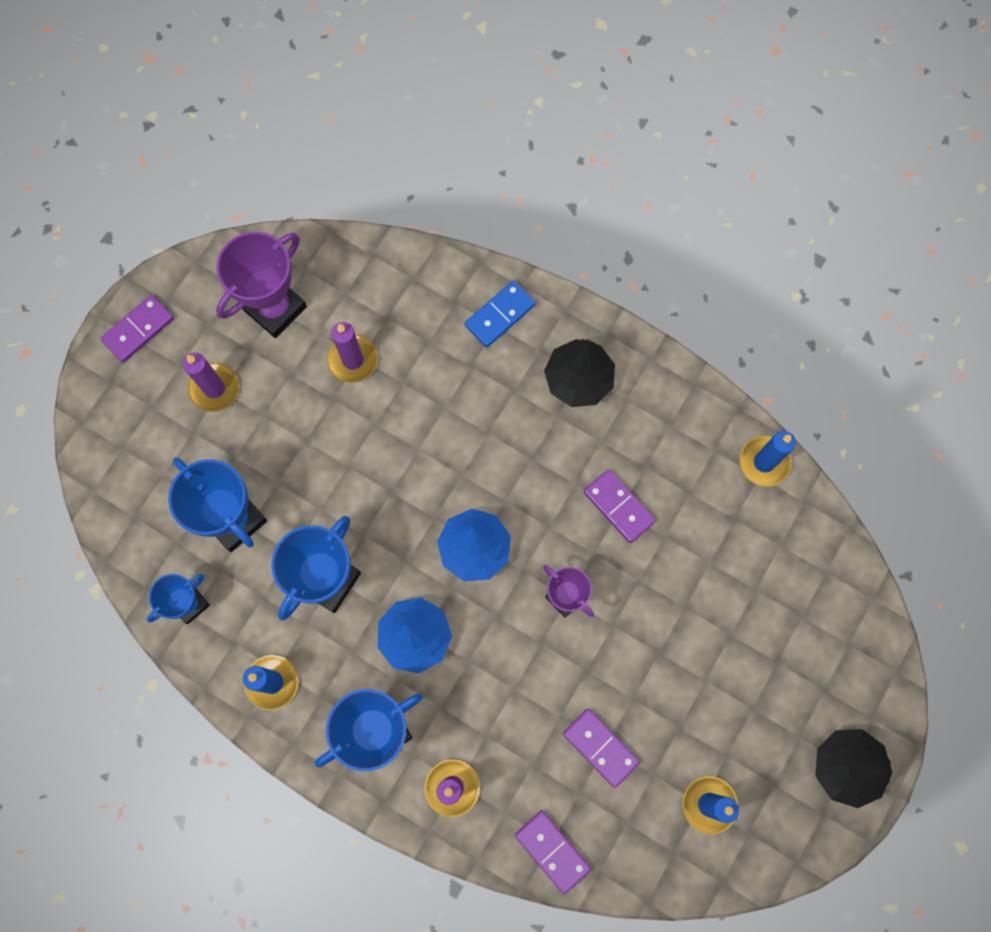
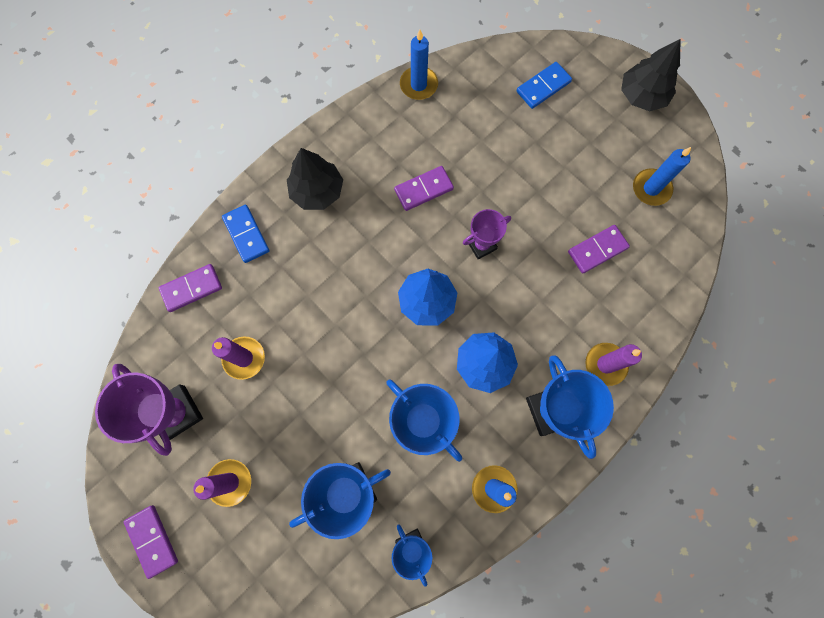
camera: 75 degrees left, 0 degrees up
(552, 851) = (665, 303): purple domino -> purple domino (191, 289)
(815, 626) = (543, 87): none -> blue domino

